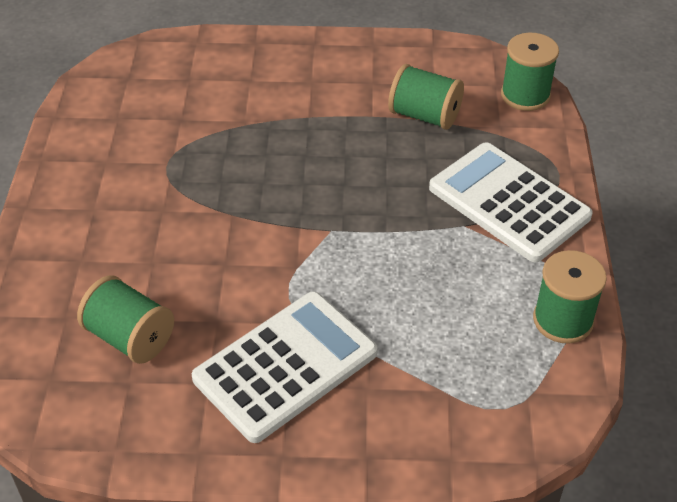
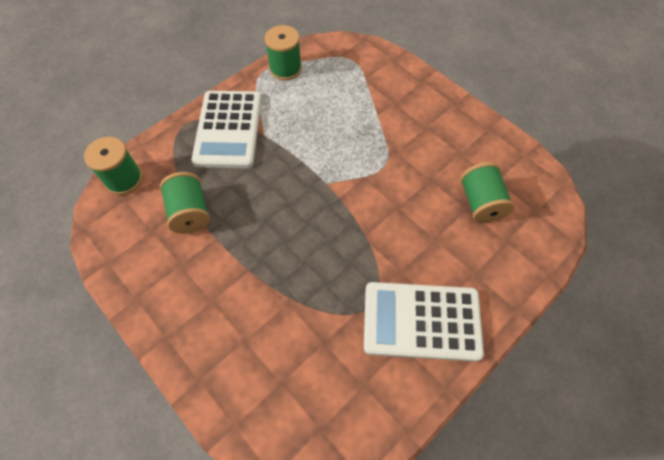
camera: 135 degrees left, 15 degrees up
(285, 366) = (419, 135): white calculator -> white calculator (421, 321)

